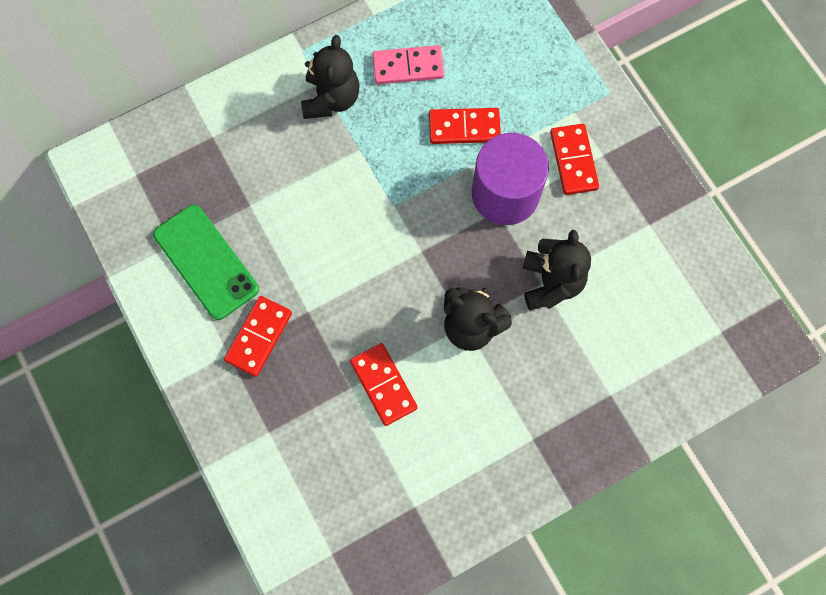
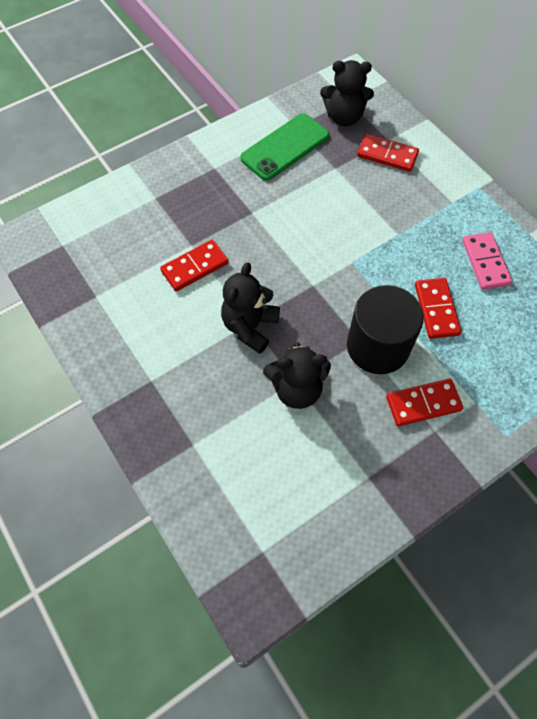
camera: 85 degrees right, 10 degrees down
(259, 337) = (229, 184): red domino -> red domino (387, 155)
(331, 99) = (440, 210): black teddy bear -> black teddy bear (344, 117)
(505, 194) = (378, 346): purple cylinder -> black cylinder

